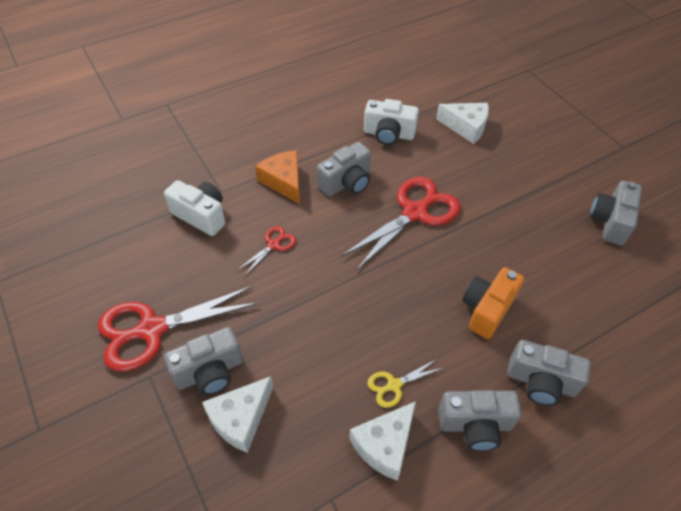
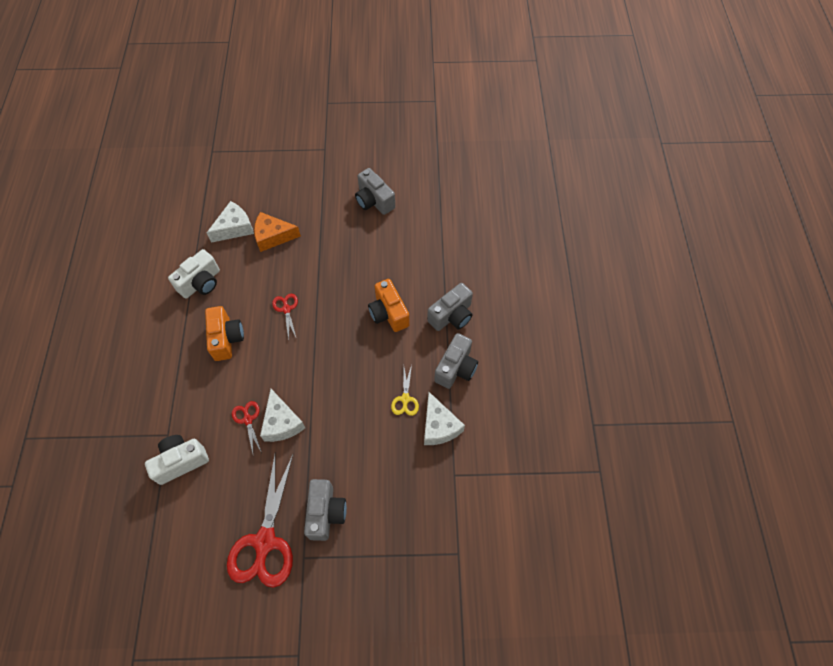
camera: 60 degrees left, 10 degrees up
(240, 418) = (372, 506): white cheese -> white cheese (282, 422)
(284, 181) = (192, 383): orange cheese -> orange cheese (273, 236)
(346, 183) = (226, 339): grey camera -> orange camera
(415, 213) = (286, 309): red scissors -> red scissors, size x0.47

